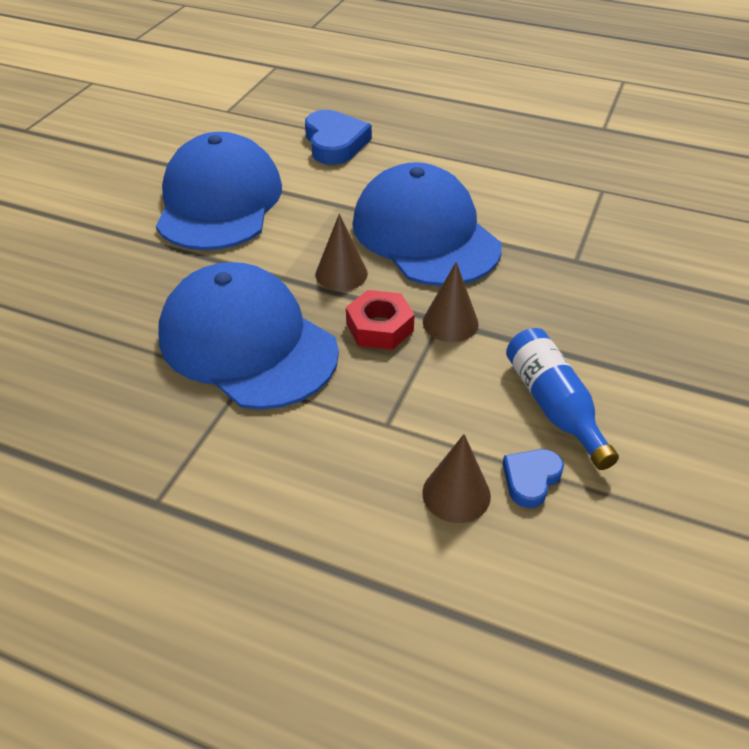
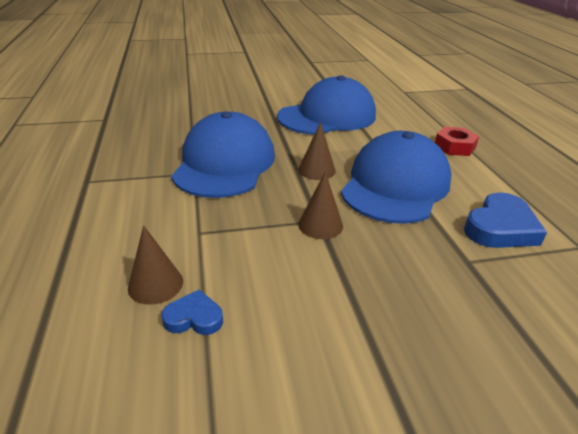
camera: 55 degrees right, 10 degrees down
(335, 143) = (432, 127): blue heart -> blue heart (500, 228)
(379, 327) = (284, 199): red nut -> red nut (454, 146)
(553, 406) = (283, 304): blue bottle -> none

